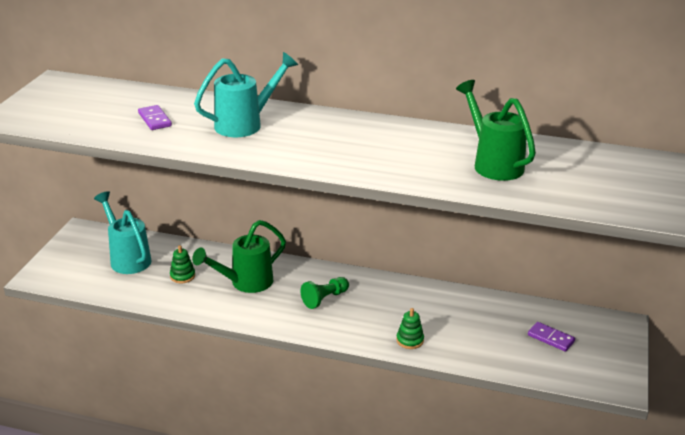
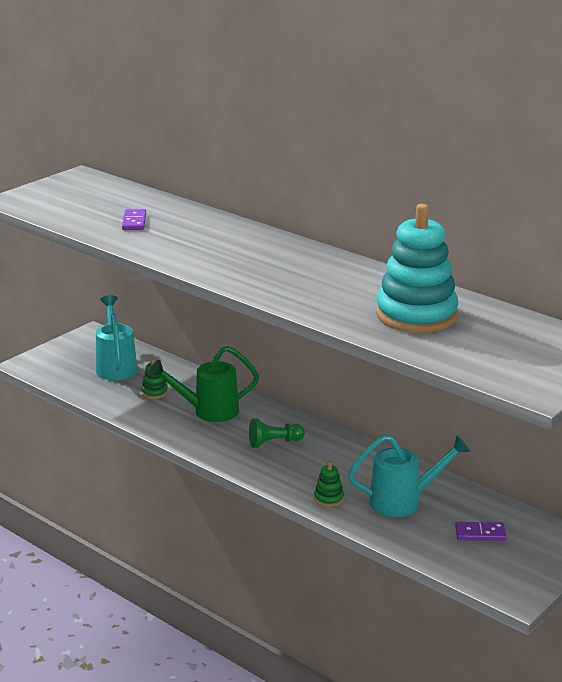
camera: 25 degrees right, 5 degrees down
(246, 124) = (212, 239): turquoise watering can -> turquoise watering can (404, 501)
(493, 163) = (416, 315): green watering can -> turquoise stacking toy
(550, 338) = (480, 533): purple domino -> purple domino turned 60 degrees counterclockwise

